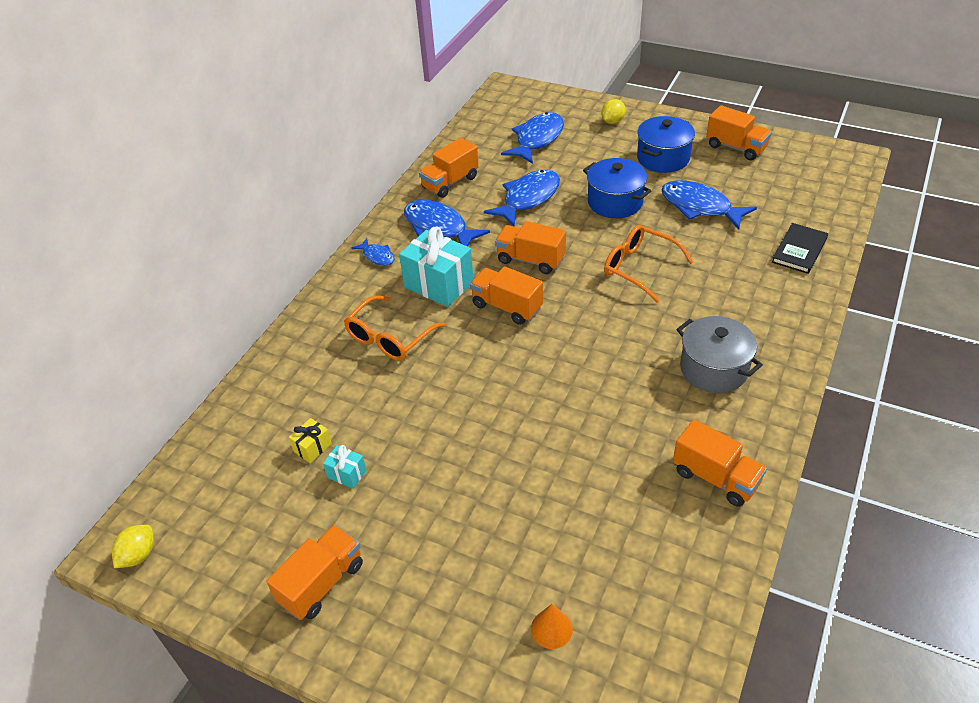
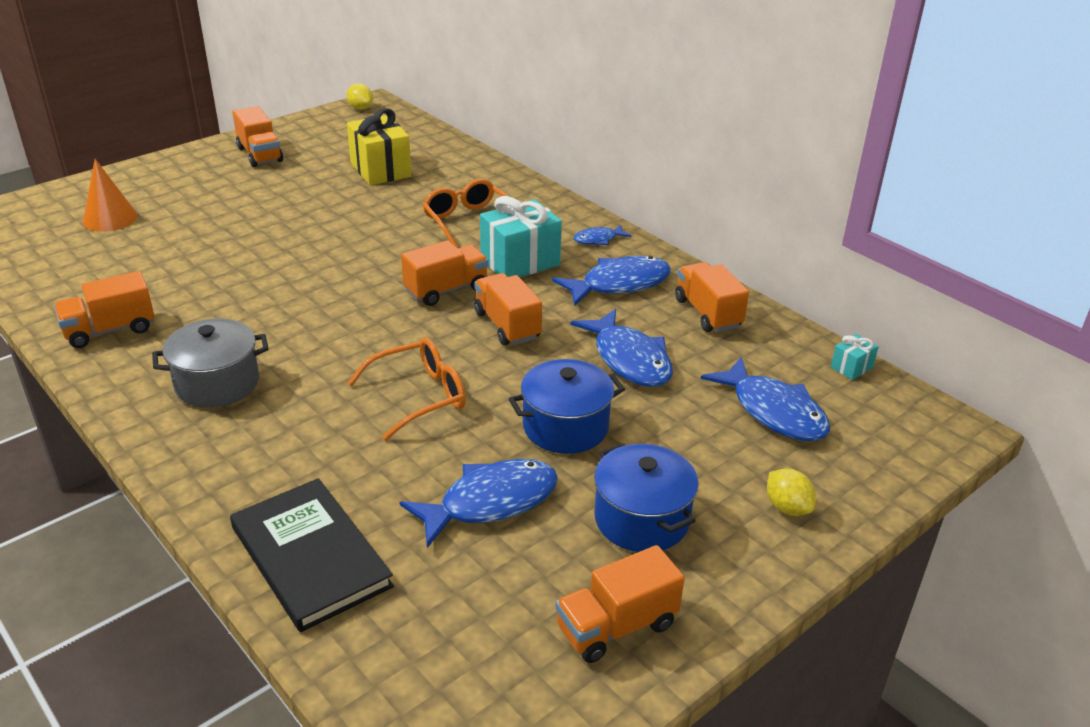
camera: 110 degrees right, 10 degrees down
(312, 447) = (380, 170): yellow gift -> yellow gift, size x2.14
(347, 474) = (338, 177): turquoise gift -> turquoise gift (851, 367)
(530, 260) = (507, 325): orange truck -> orange truck turned 75 degrees counterclockwise
(551, 629) = (110, 218): orange cone -> orange cone, size x1.59
(799, 250) = (310, 556): black book -> black book, size x1.59

